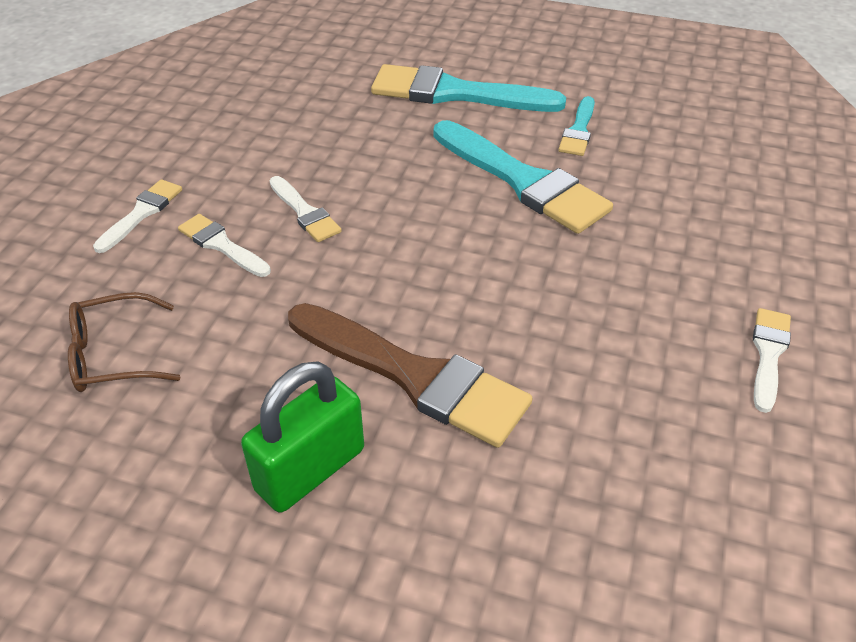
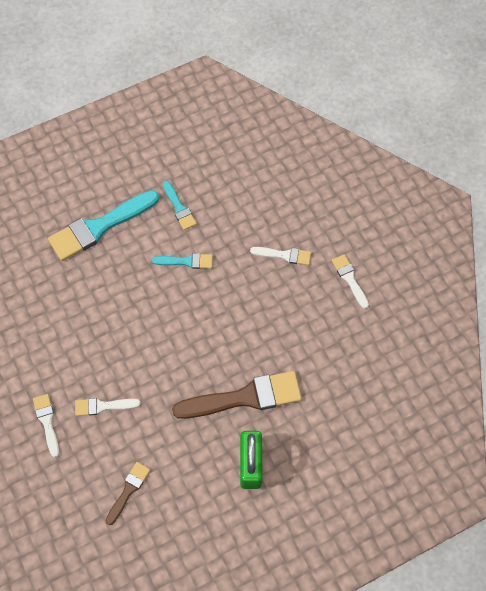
camera: 45 degrees left, 20 degrees up
(113, 355) = (128, 490): brown glasses -> brown brush
(305, 212) = (116, 359): white brush -> white brush (284, 255)
(523, 181) = (186, 261): turquoise brush -> turquoise brush, size x0.50

